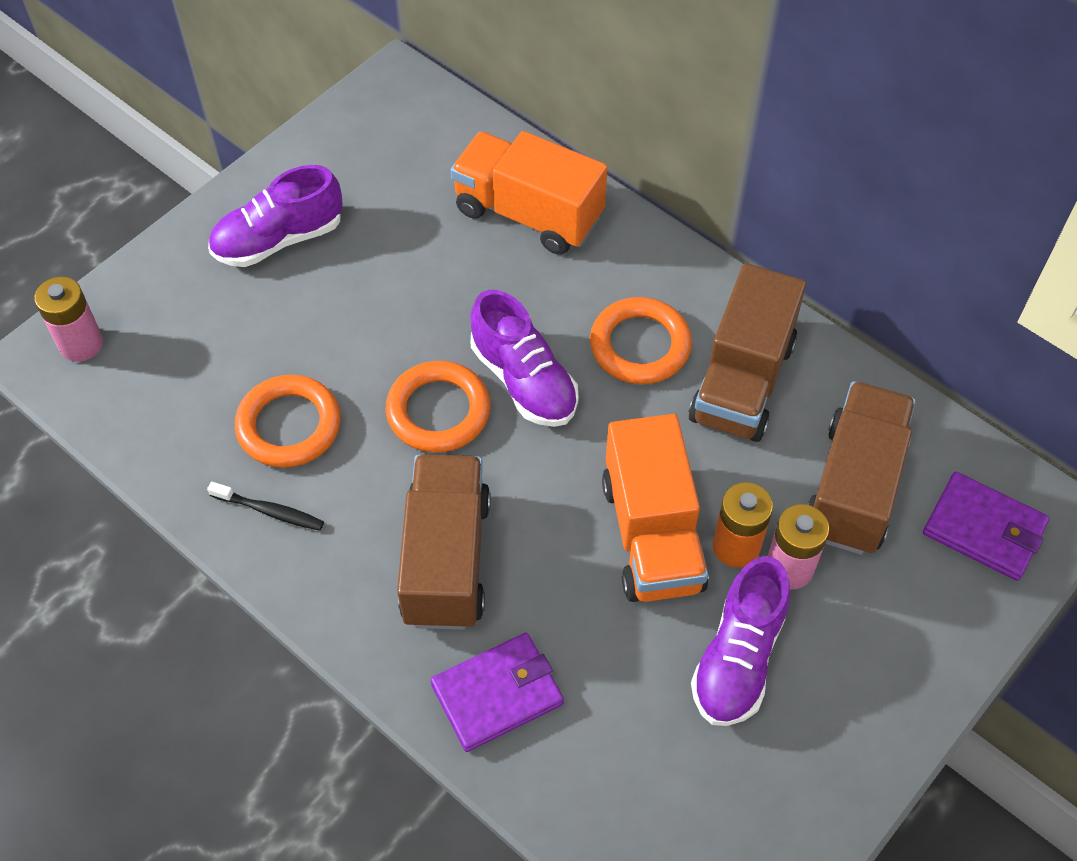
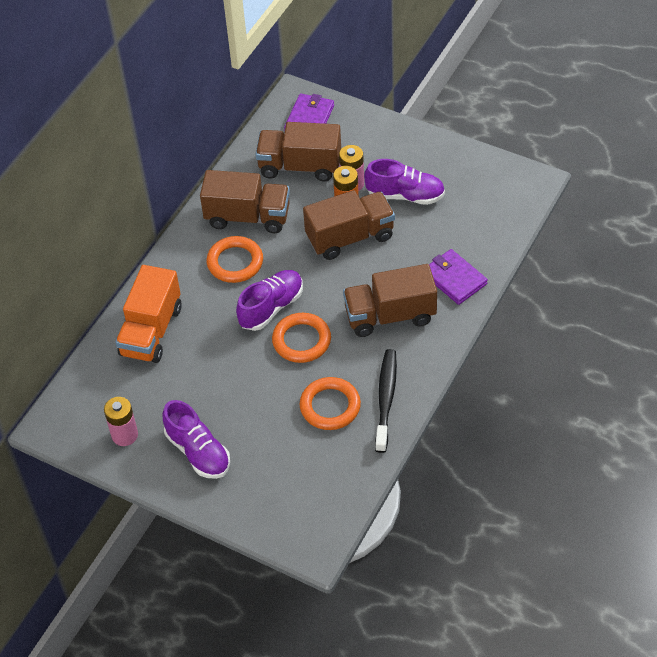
camera: 100 degrees left, 5 degrees down
(81, 344) = (302, 531): pink battery -> pink battery (124, 435)
(270, 511) = (386, 399): black toothbrush -> black toothbrush, size x1.77
(652, 534) = (350, 237): orange truck -> brown truck

